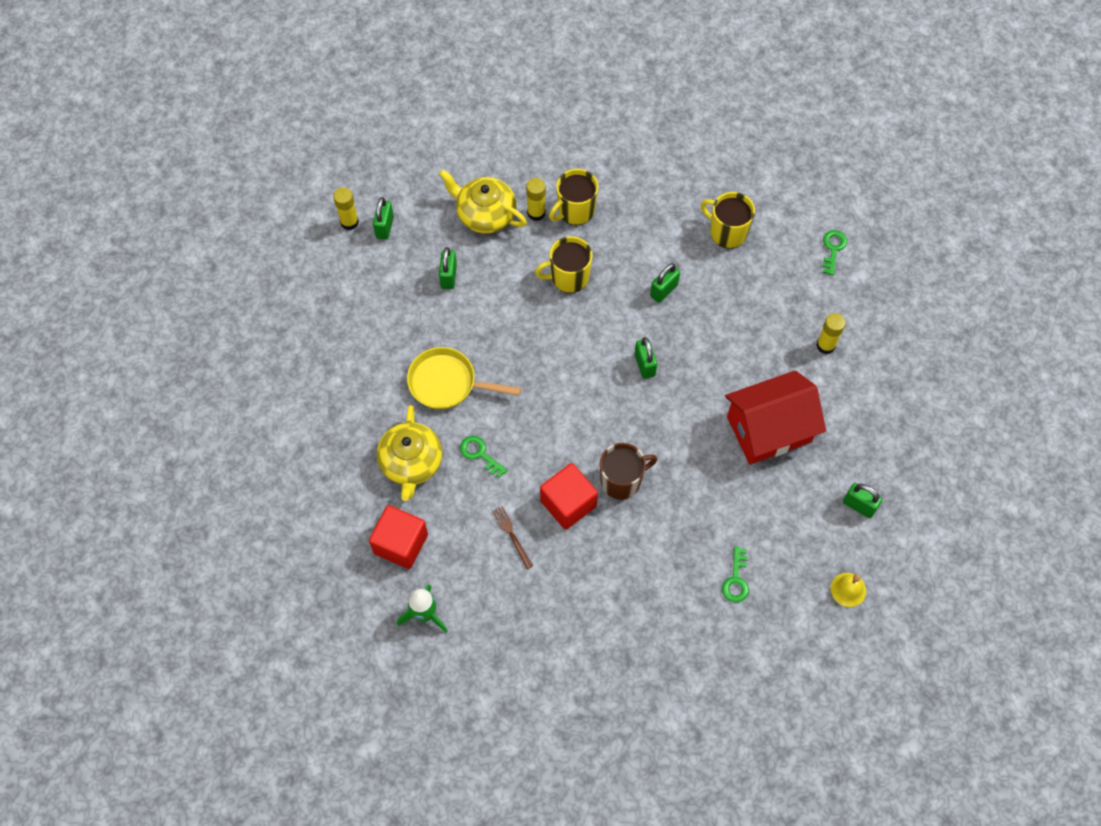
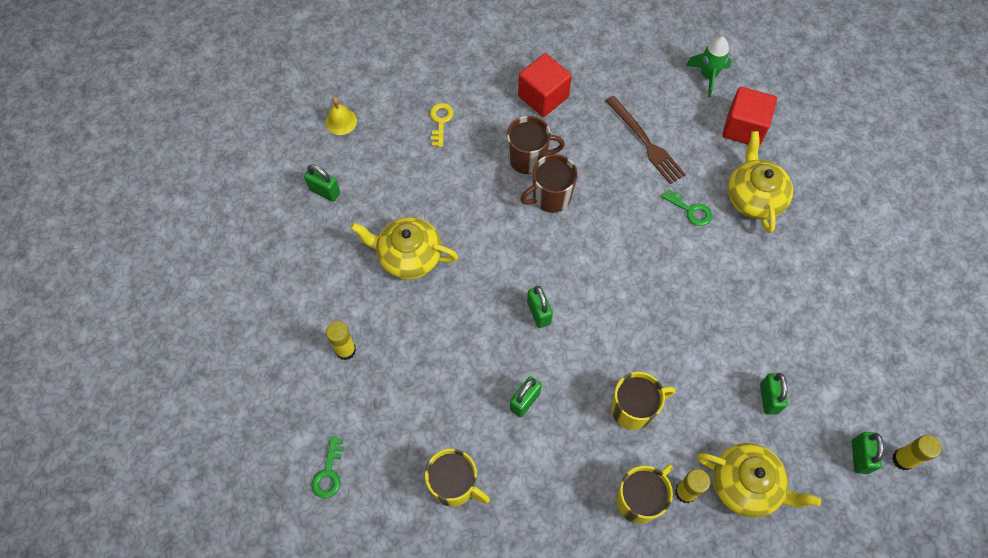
camera: 175 degrees right, 0 degrees up
(447, 383) = (739, 277): yellow pan -> none
(512, 535) = (646, 142): brown fork -> brown fork, size x1.75
(568, 503) = (598, 173): red cube -> red cube (543, 96)
(641, 526) = (528, 158): none -> brown mug
(736, 580) = (440, 121): green key -> yellow key
(769, 429) = (409, 256): red house -> yellow teapot

